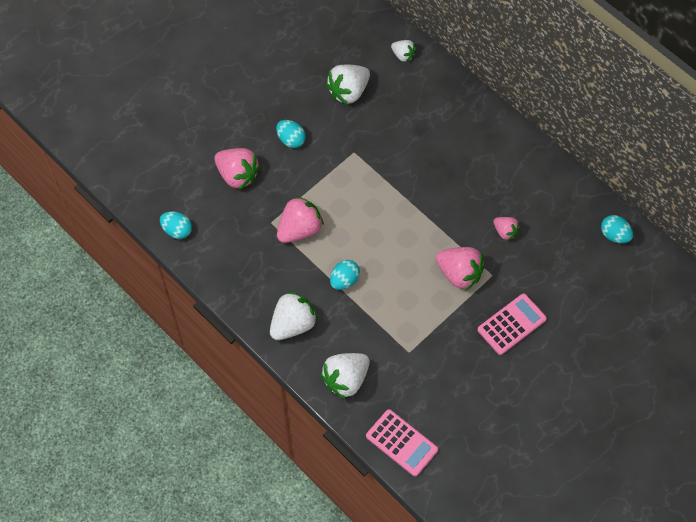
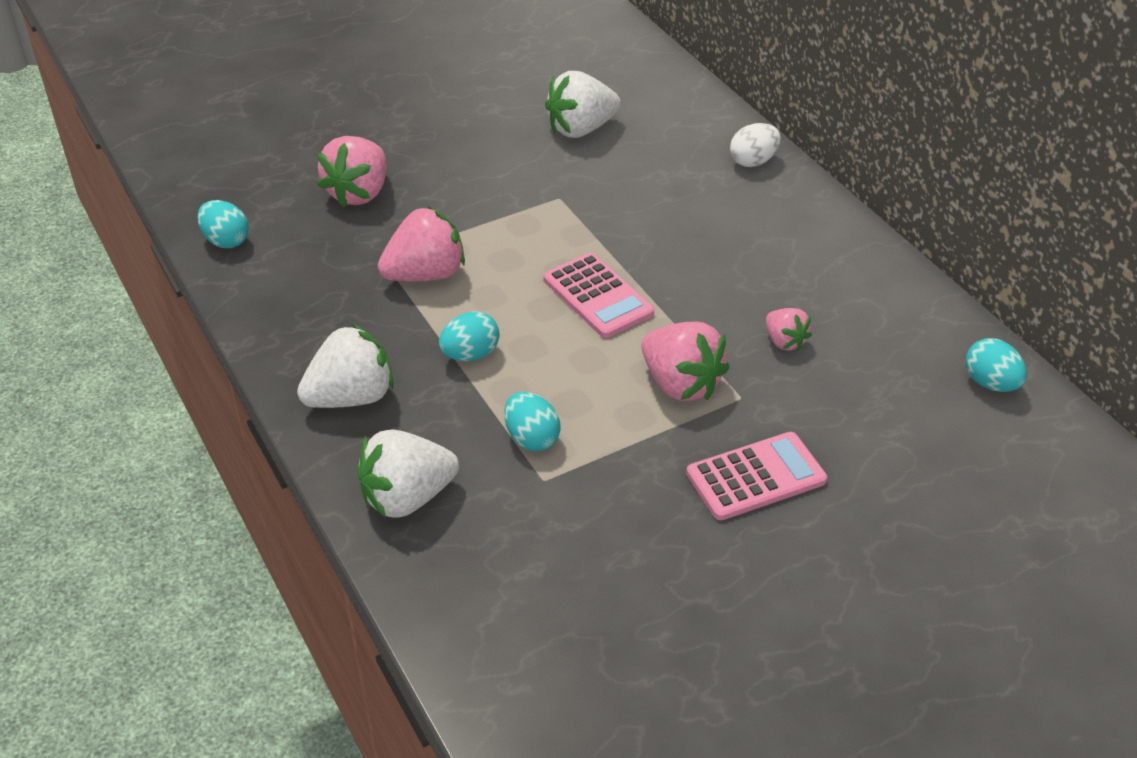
camera: 15 degrees right, 20 degrees down
(237, 175) = (359, 193): pink strawberry -> pink strawberry turned 60 degrees clockwise
(291, 140) = (464, 167): turquoise egg -> turquoise egg (531, 438)
(401, 443) = (470, 624): pink calculator -> pink calculator (597, 296)
(403, 55) = (684, 103): white strawberry -> none
(455, 96) = (753, 161): none -> white egg

